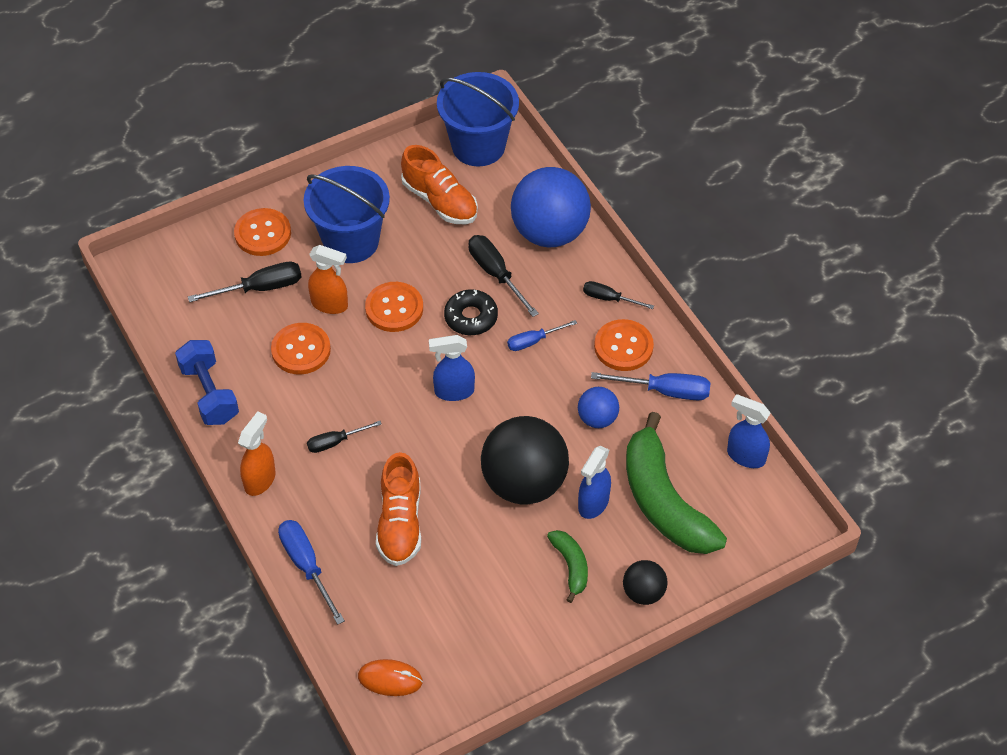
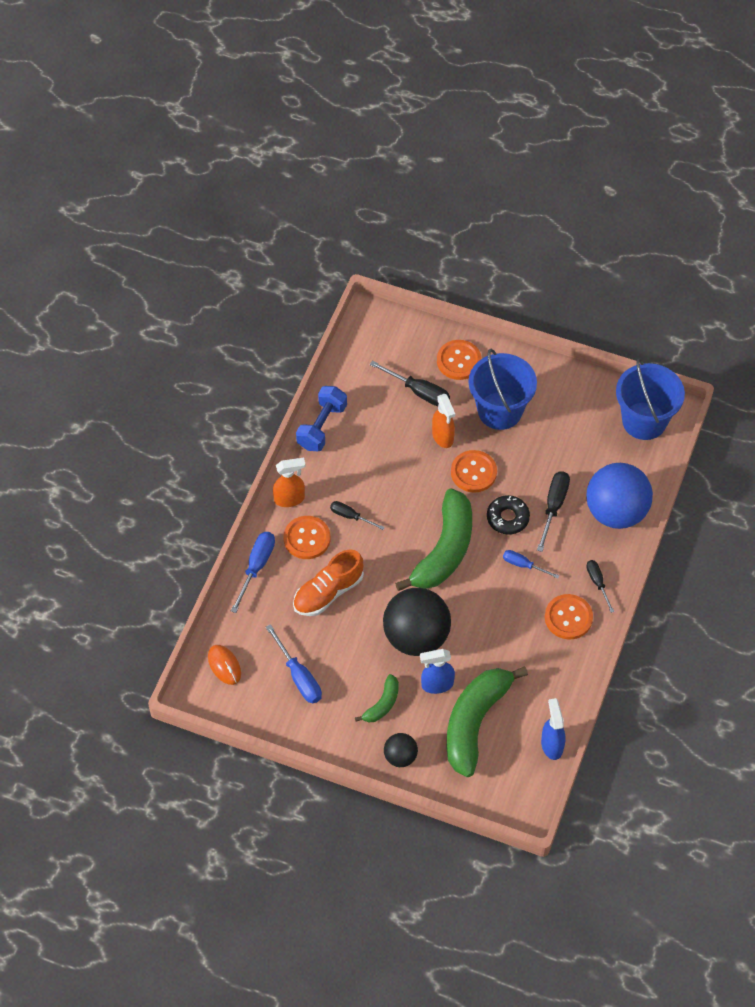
camera: 50 degrees right, 5 degrees up
(301, 350) = (396, 448): orange button -> orange button (307, 538)
(440, 201) = (578, 434): orange shoe -> none
(453, 391) = (445, 550): blue spray bottle -> green banana
(597, 419) = (500, 642): blue ball -> none
(664, 391) = (557, 665): blue screwdriver -> blue screwdriver (299, 676)

